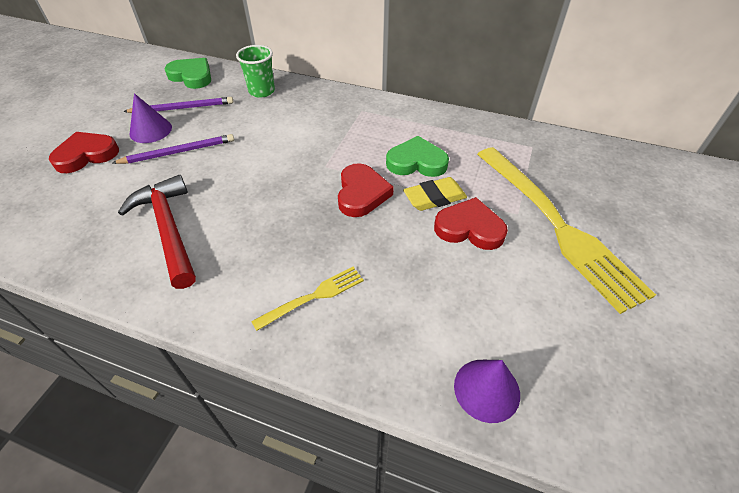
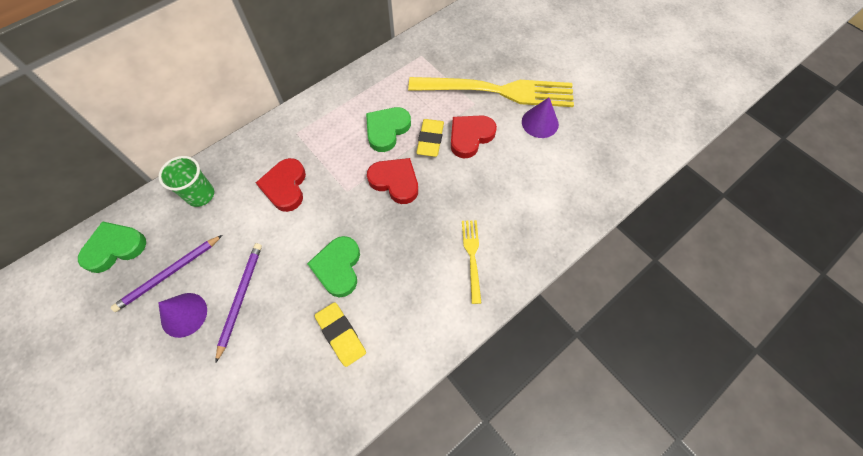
camera: 60 degrees left, 15 degrees up
(86, 155) = (178, 387): red heart -> red heart (285, 187)
(168, 229) = (341, 335): red hammer -> yellow eraser
(182, 108) = (169, 274): purple pencil -> purple pencil turned 150 degrees counterclockwise
(239, 196) = (338, 267): none -> green heart
(486, 389) = (584, 198): purple cone -> purple cone (540, 122)

